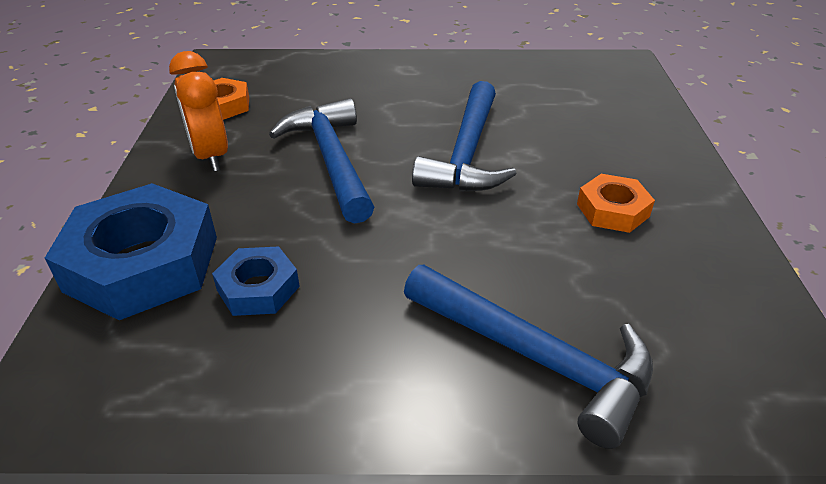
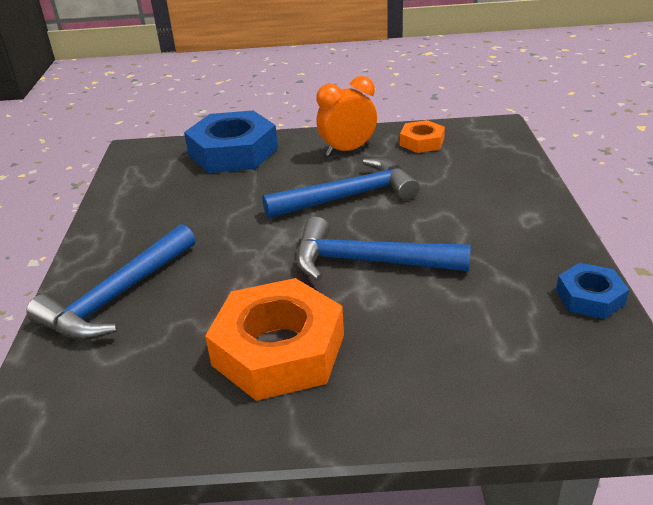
camera: 90 degrees right, 5 degrees down
(258, 288) = (205, 190): blue nut -> blue nut (590, 297)
(612, 210) = (279, 350): orange nut -> orange nut, size x1.94

